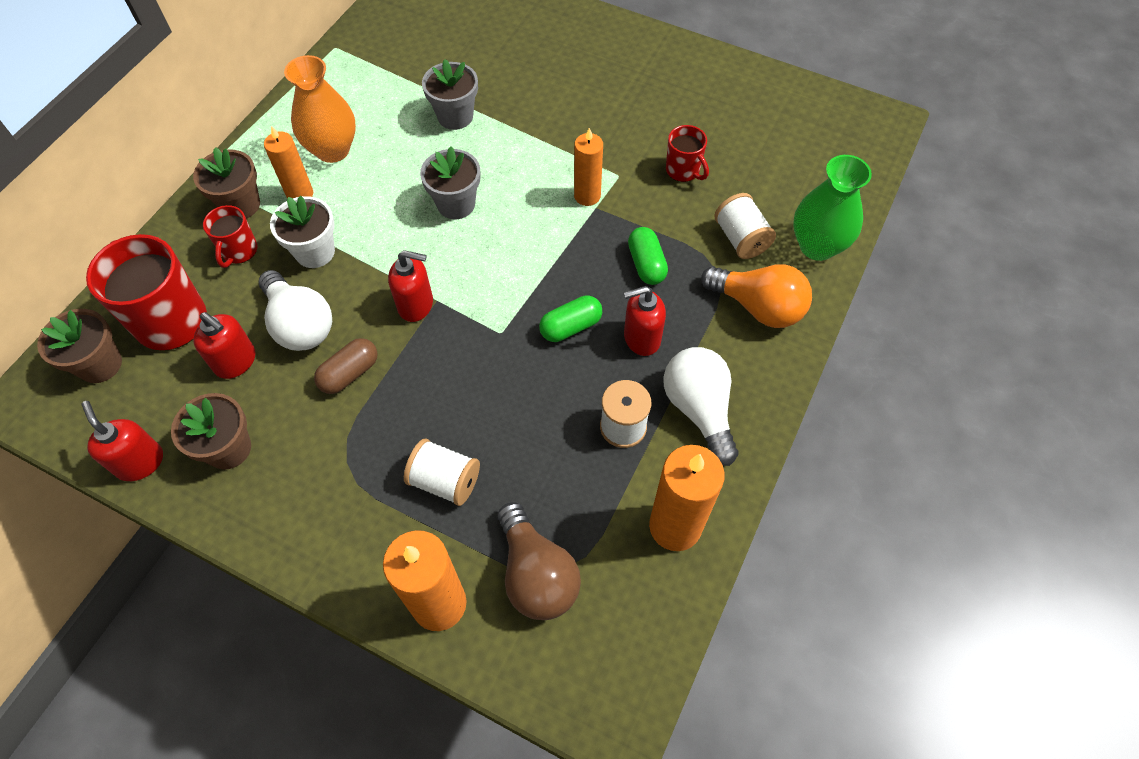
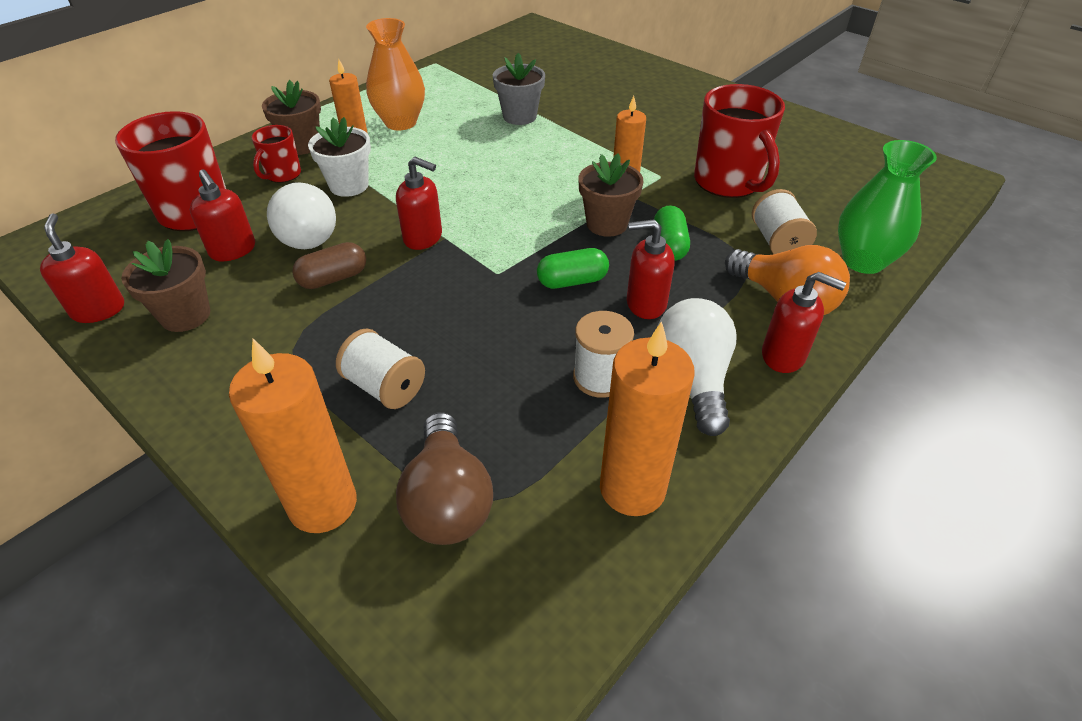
camera: 15 degrees right, 15 degrees down
(100, 364) = (114, 231): brown flower pot -> brown flower pot (607, 224)
(456, 204) = (494, 173): grey flower pot -> none
(683, 171) = (728, 182): red mug -> red mug, size x1.90
(767, 368) = (783, 356): none -> red soap dispenser

